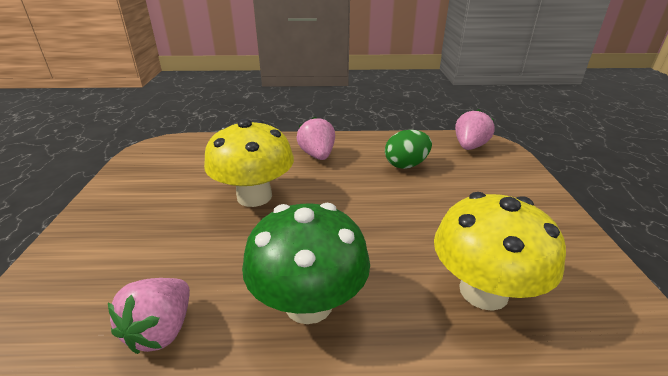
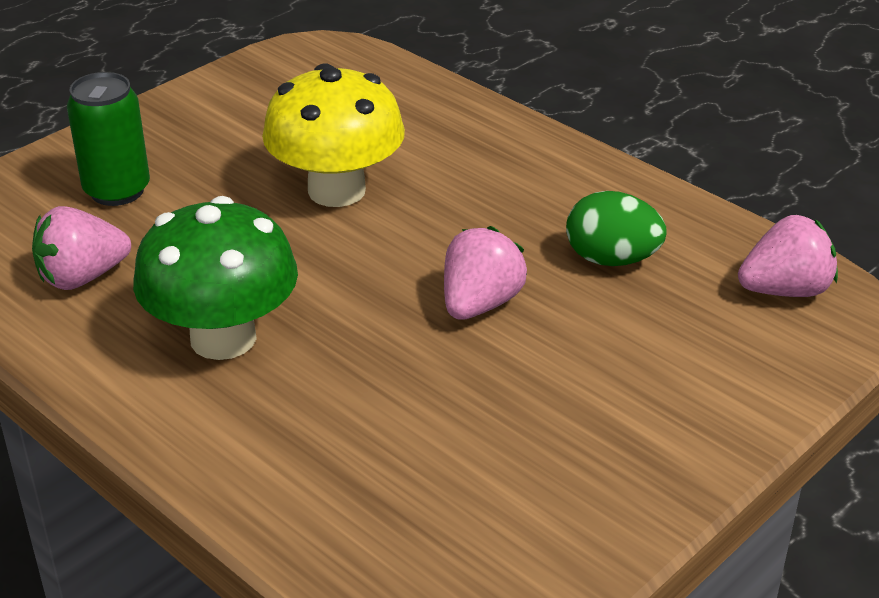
camera: 45 degrees right, 5 degrees up
(118, 263) = (117, 191): none -> green can
(317, 155) = (507, 174): pink strawberry -> pink strawberry (480, 304)
(483, 291) = (408, 448): yellow mushroom -> none

